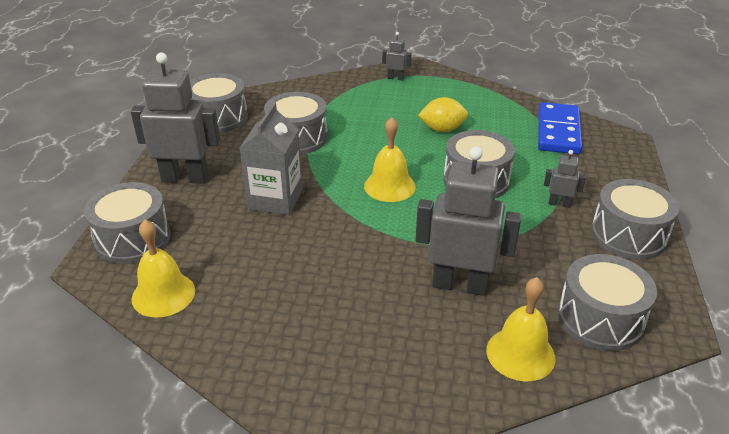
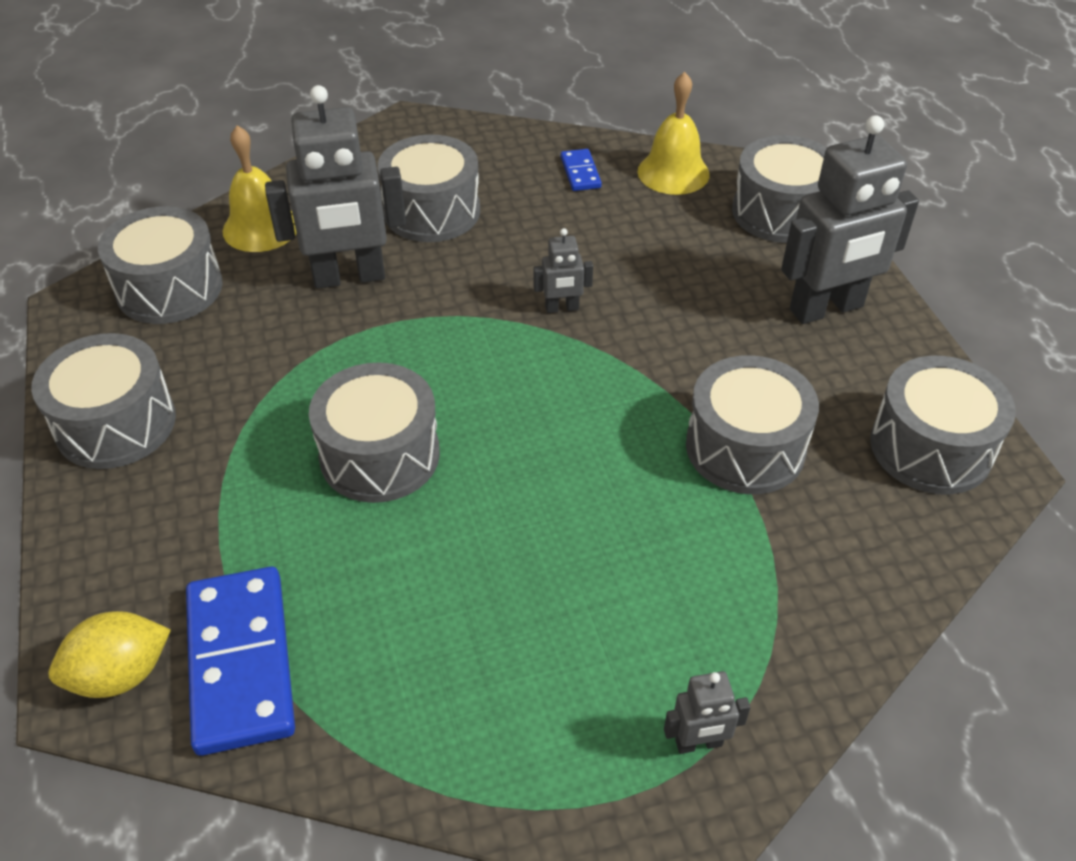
camera: 155 degrees right, 10 degrees up
(231, 319) = (580, 172): none -> blue domino
(275, 199) = (666, 317): grey carton -> none
(372, 322) = (432, 211): none -> grey drum
(389, 186) = (517, 395): yellow bell -> none
(442, 129) = (493, 573): yellow lemon -> yellow lemon (121, 674)
(559, 204) = (228, 451): grey robot -> grey robot (562, 308)

